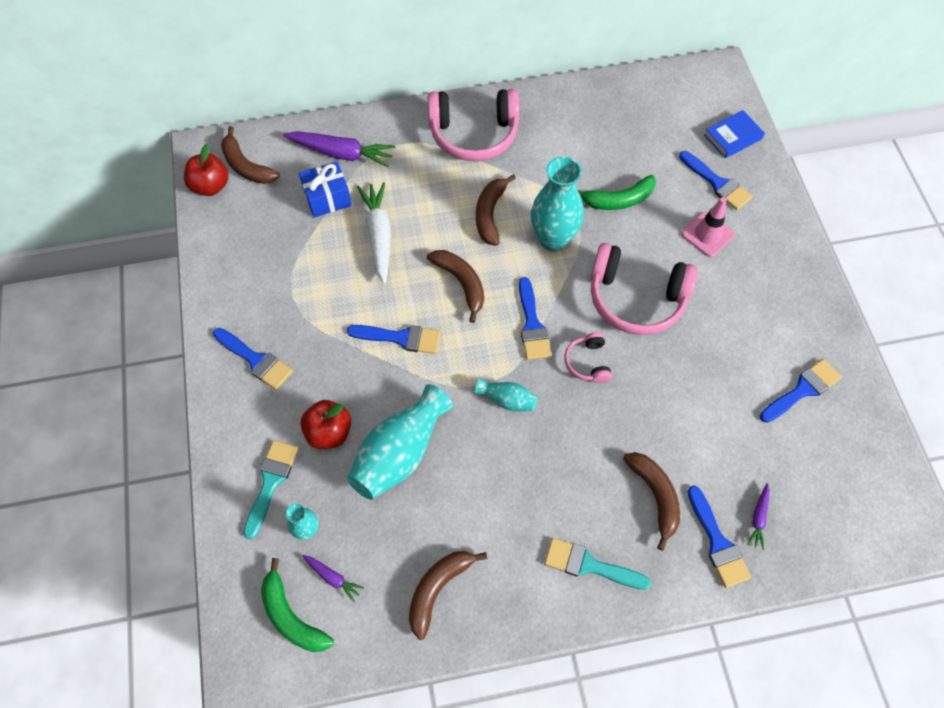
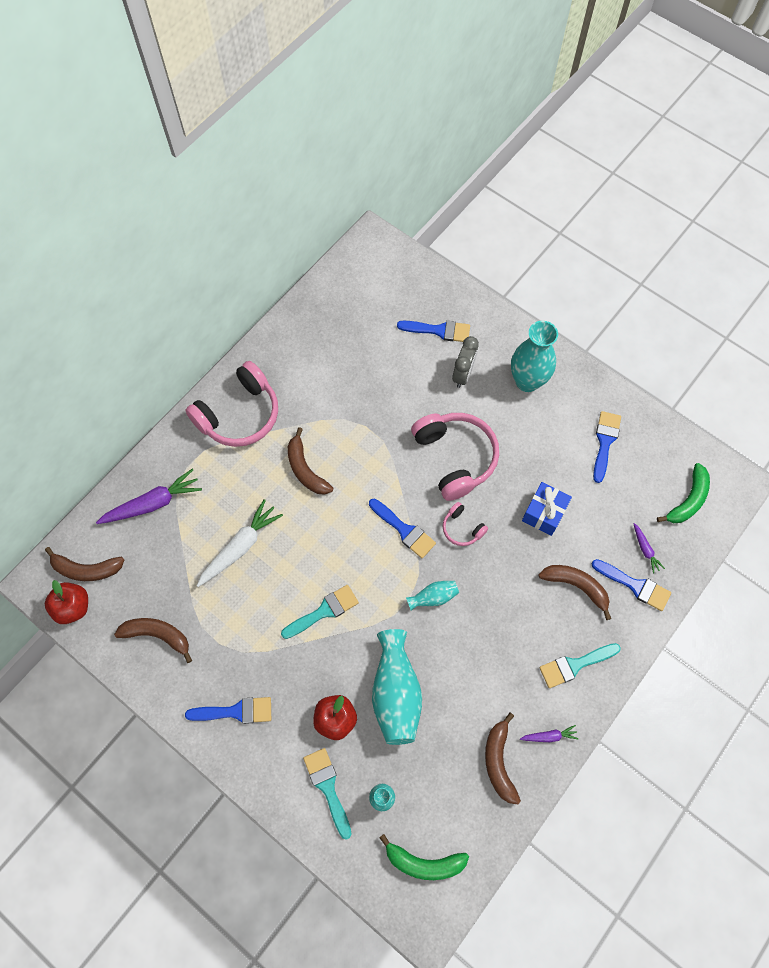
camera: 40 degrees left, 5 degrees up
(327, 198) = (175, 547): blue gift -> blue gift (544, 513)
(332, 577) = (427, 813): purple carrot -> purple carrot (549, 736)
(379, 236) = (240, 547): white carrot -> white carrot turned 90 degrees clockwise
(400, 338) = (324, 611): blue brush -> turquoise brush
(461, 283) = (330, 537): brown banana -> brown banana (158, 635)
(553, 239) = (365, 455): turquoise vase -> turquoise vase (527, 381)
(618, 200) = (384, 392): green banana -> green banana (688, 500)
(636, 299) = (455, 457): pink headphones -> pink headphones turned 90 degrees counterclockwise
(707, 234) = (463, 374): pink traffic cone -> grey clock
(733, 137) = (421, 287): blue book -> none

